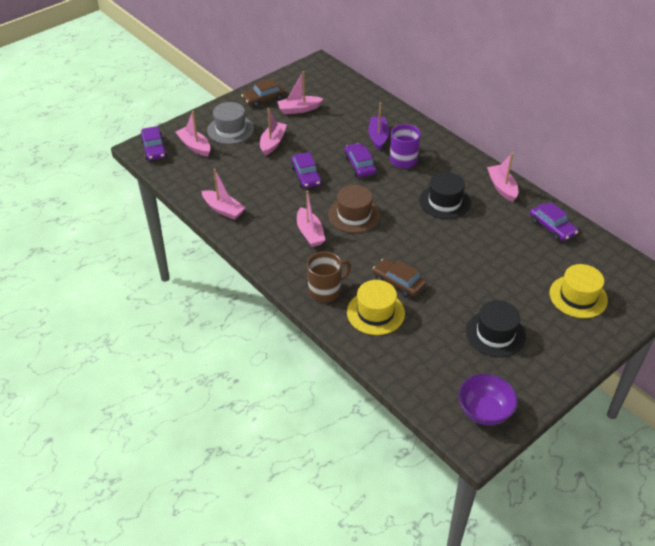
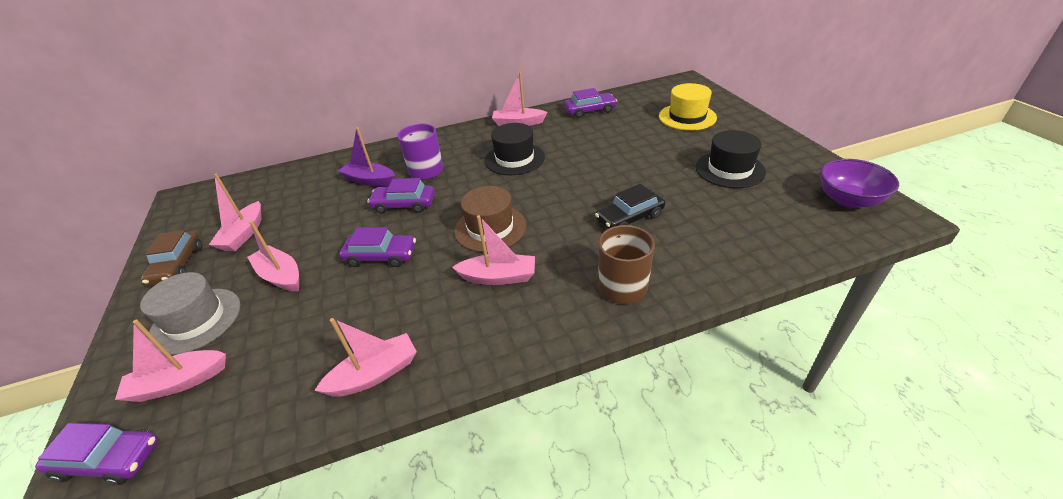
camera: 65 degrees left, 5 degrees down
(375, 312) = (677, 247): yellow hat -> none
(398, 282) = (629, 217): brown car -> black car

